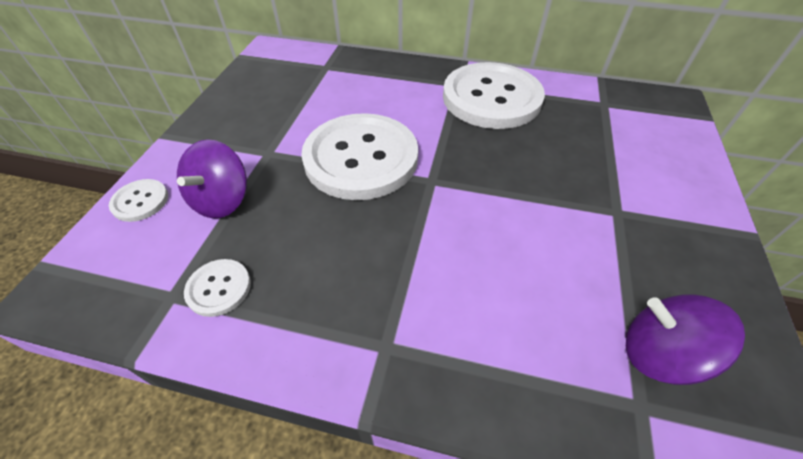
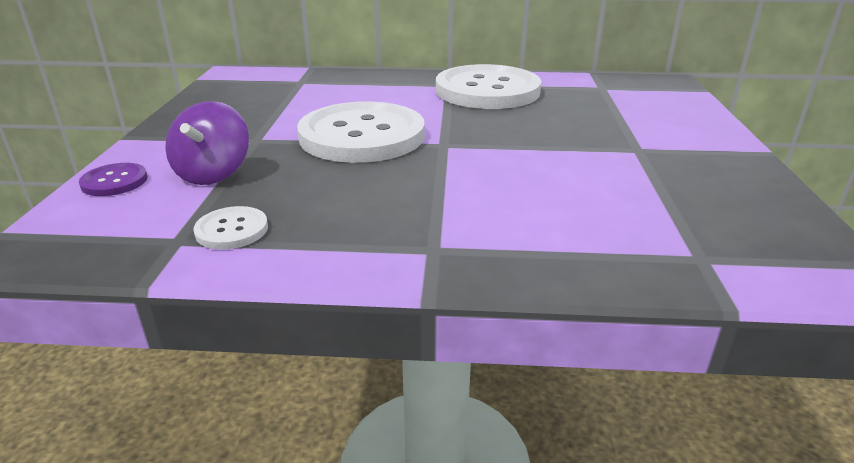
camera: 10 degrees left, 20 degrees down
(140, 201) = (114, 181): white button -> purple button
(659, 352) = (706, 226): purple spinning top -> none

